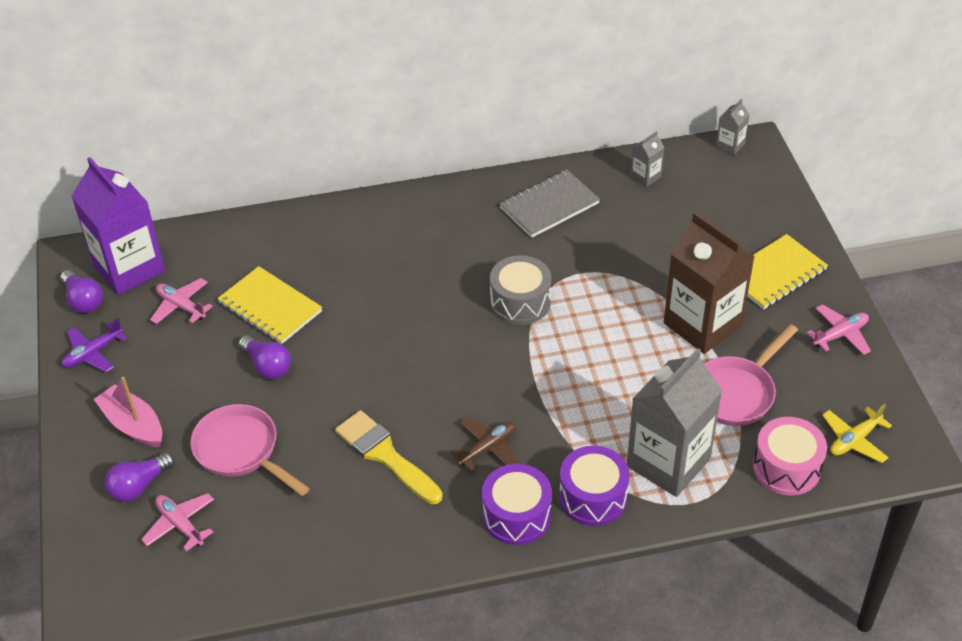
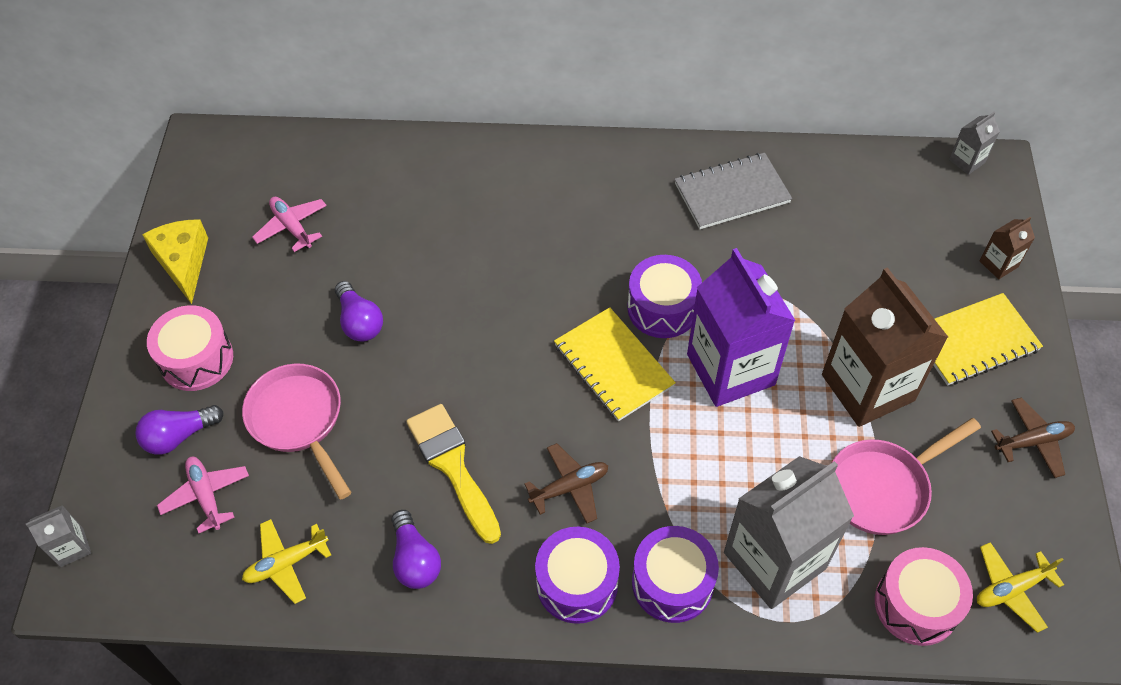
camera: 15 degrees right, 10 degrees up
(83, 300) = (194, 196): purple light bulb -> purple light bulb (415, 559)
(93, 353) = (183, 262): purple plane -> yellow cheese
(129, 268) = (253, 169): purple carton -> purple carton (730, 369)
(133, 425) = (196, 359): pink boat -> pink drum
(268, 558) = (286, 563): none -> yellow plane
(270, 307) = (385, 250): yellow notebook -> yellow notebook (613, 366)
(520, 302) = (662, 308): grey drum -> purple drum
(645, 177) = (854, 180): grey carton -> grey carton (72, 547)
(777, 215) = (998, 264): none -> brown carton
(840, 335) = (1032, 441): pink plane -> brown plane

